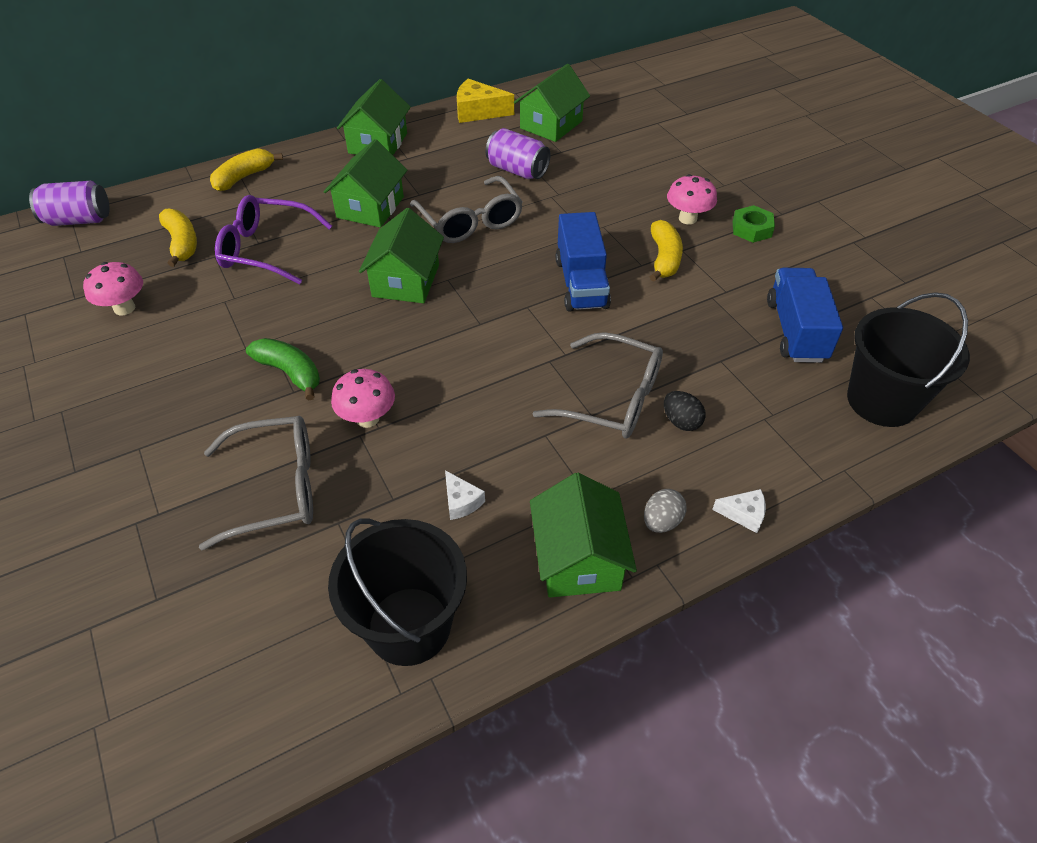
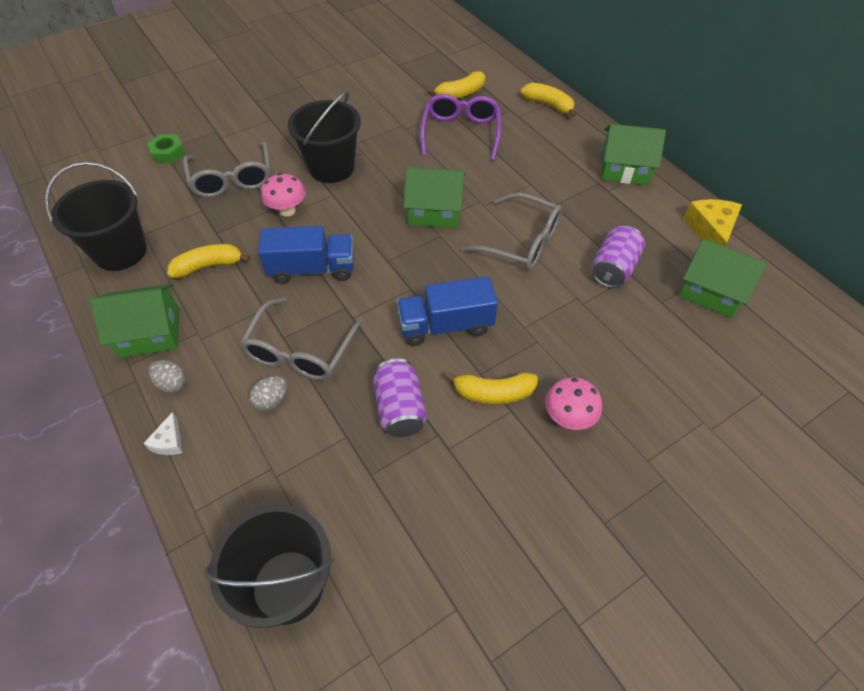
camera: 85 degrees right, 5 degrees up
(79, 220) = (477, 46): purple can -> purple can (400, 408)
(124, 308) = (390, 86): pink mushroom -> none
(290, 373) = (331, 167): green banana -> black bucket
(370, 207) = (527, 178): green house -> none
(461, 501) = (209, 266): white cheese -> yellow banana
(470, 221) = (521, 242): grey glasses -> grey glasses turned 120 degrees counterclockwise
(681, 421) = (271, 400): black egg -> grey egg
(751, 229) = (564, 484): green nut -> green nut (168, 152)
(796, 331) = (391, 512): blue truck -> blue truck (312, 269)

